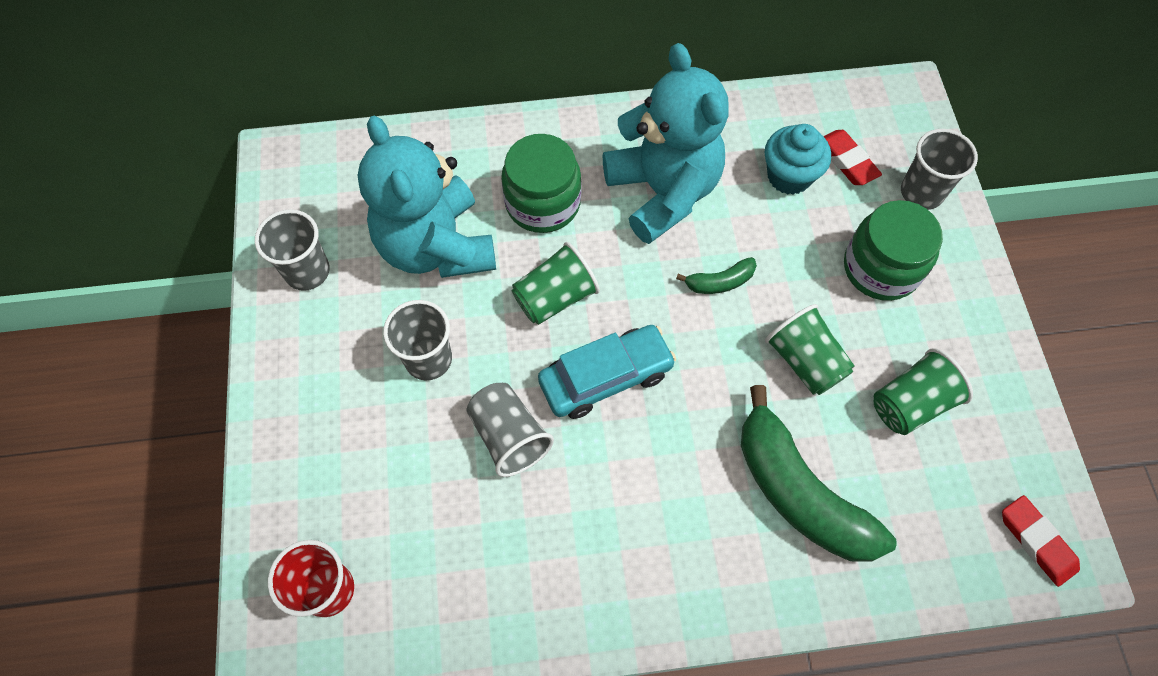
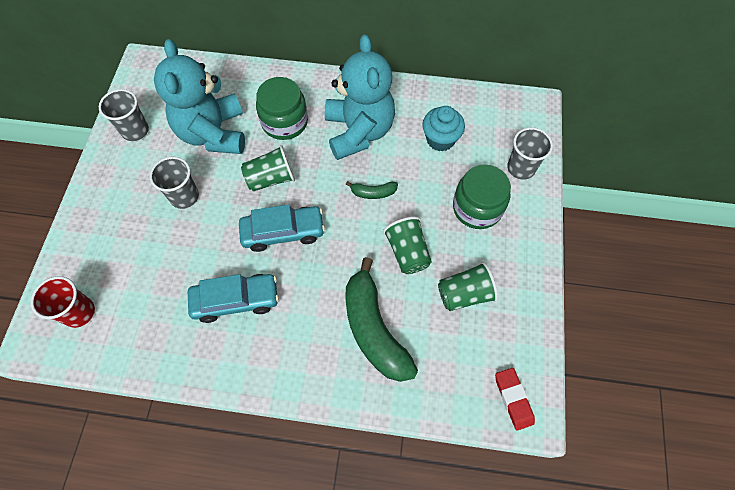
camera: 15 degrees right, 0 degrees up
(509, 436) = (213, 252): grey cup -> none
(573, 504) = (236, 300): none -> turquoise car
(846, 161) = (480, 138): red eraser -> none

